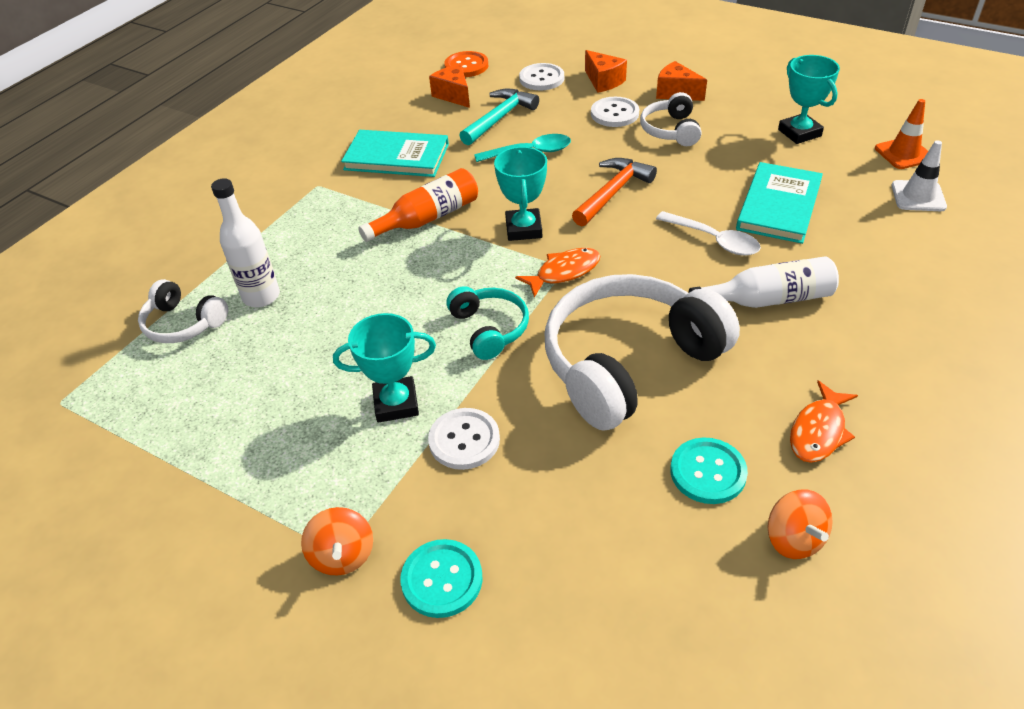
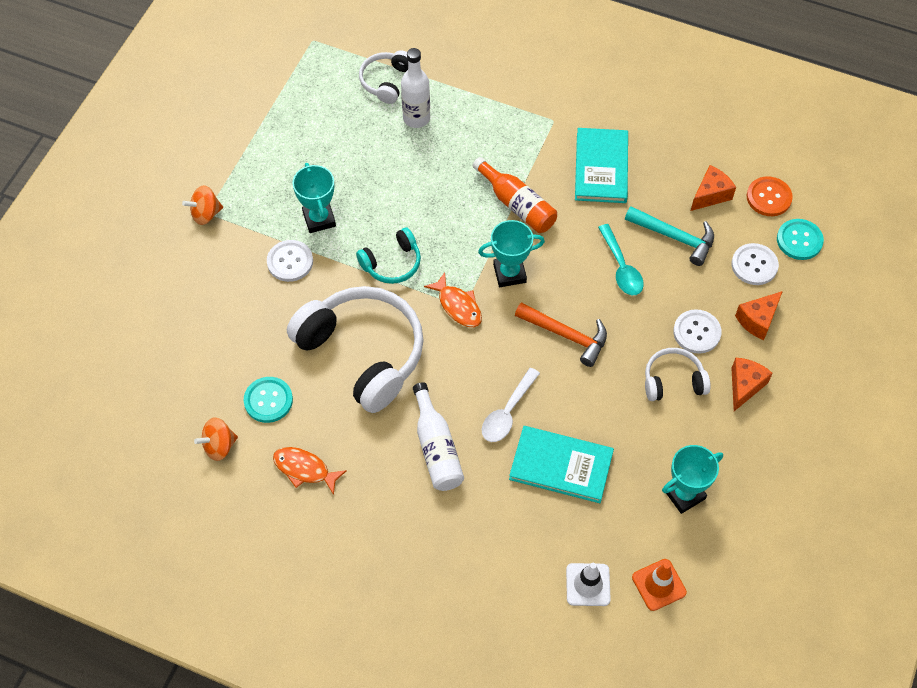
camera: 80 degrees right, 15 degrees up
(442, 579) = (191, 264): turquoise button -> turquoise button (799, 240)

